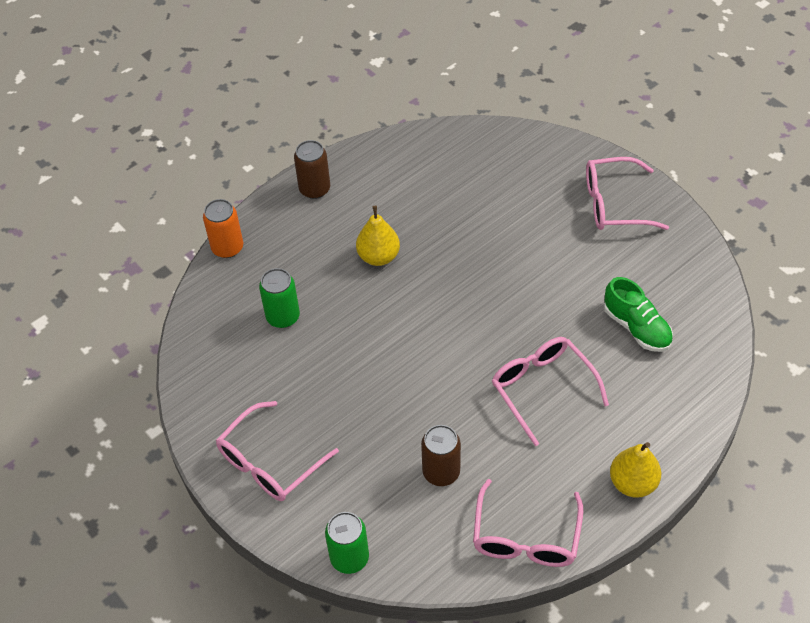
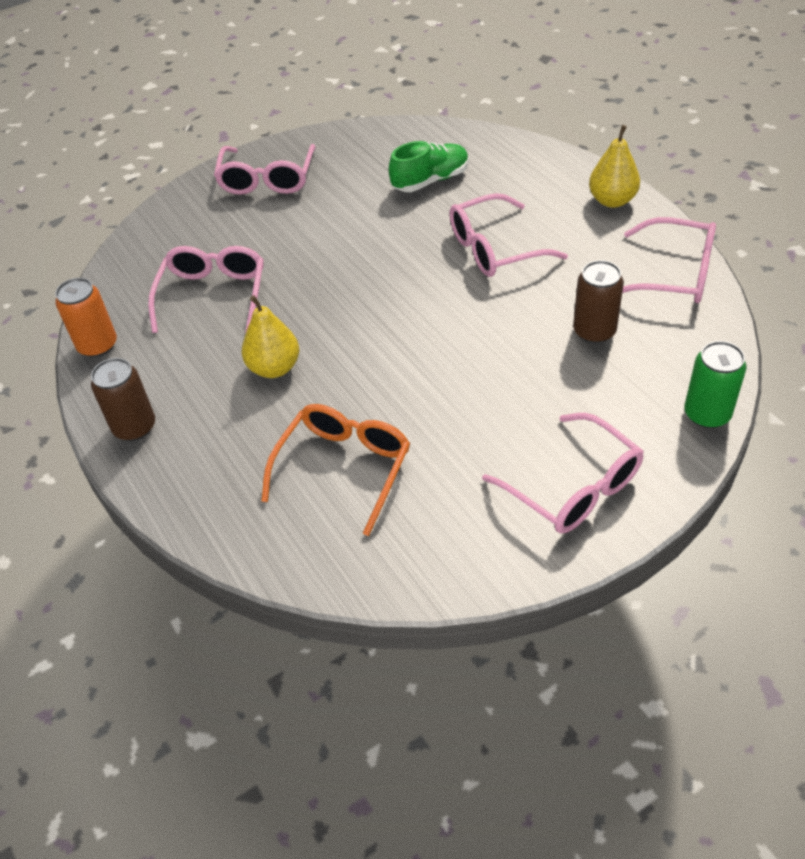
camera: 80 degrees left, 5 degrees down
(227, 248) = (202, 530): orange can -> orange can (97, 345)
(283, 317) = (344, 468): green can -> orange glasses
(455, 201) = (213, 295): none -> pink glasses

